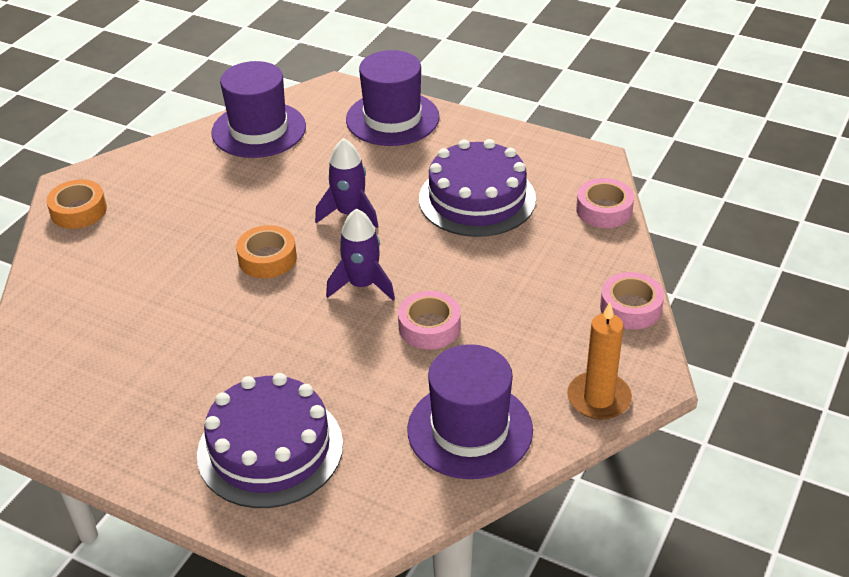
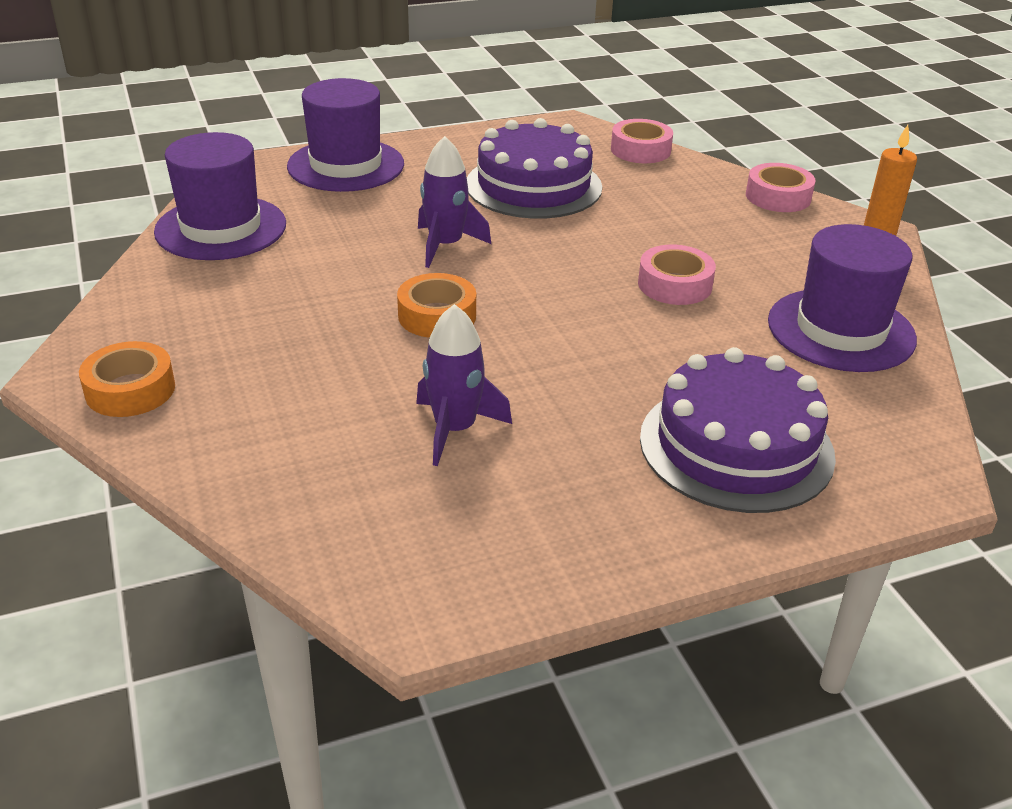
camera: 50 degrees left, 5 degrees down
(362, 285) = (563, 287): purple rocket -> purple rocket (455, 429)

